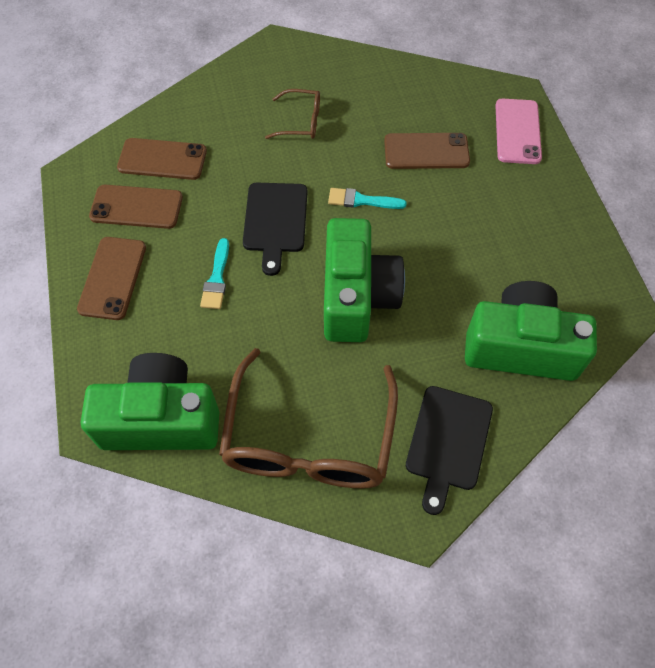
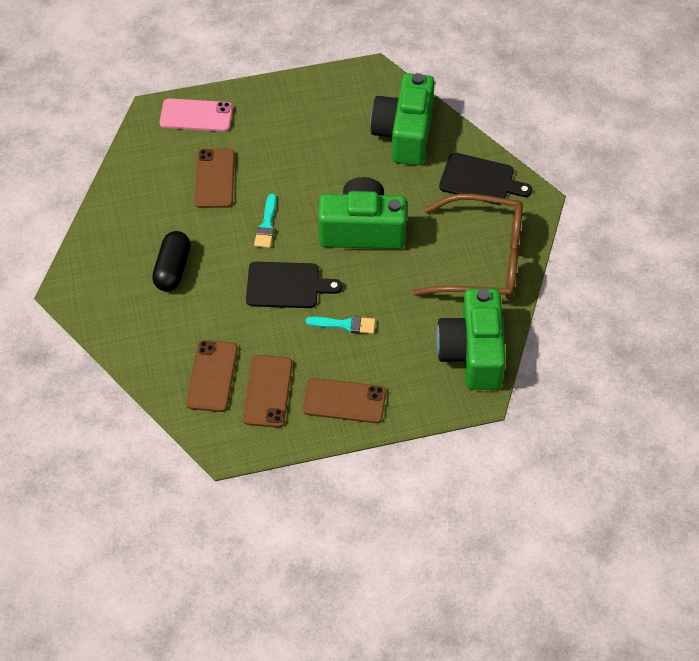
camera: 90 degrees left, 5 degrees down
(301, 121) = (173, 269): brown glasses -> black capsule

